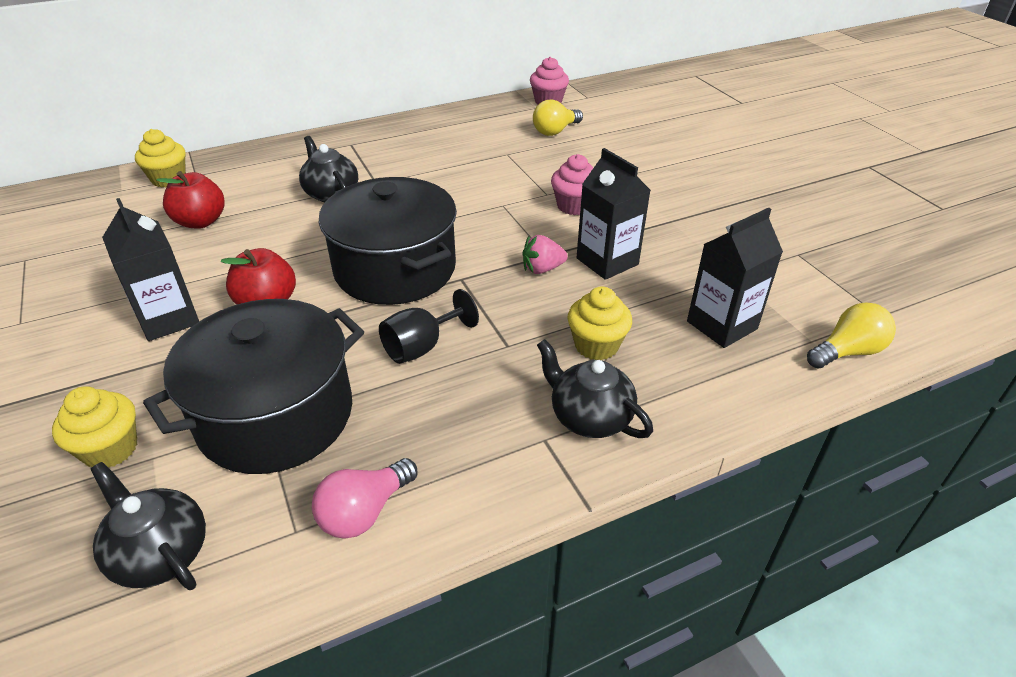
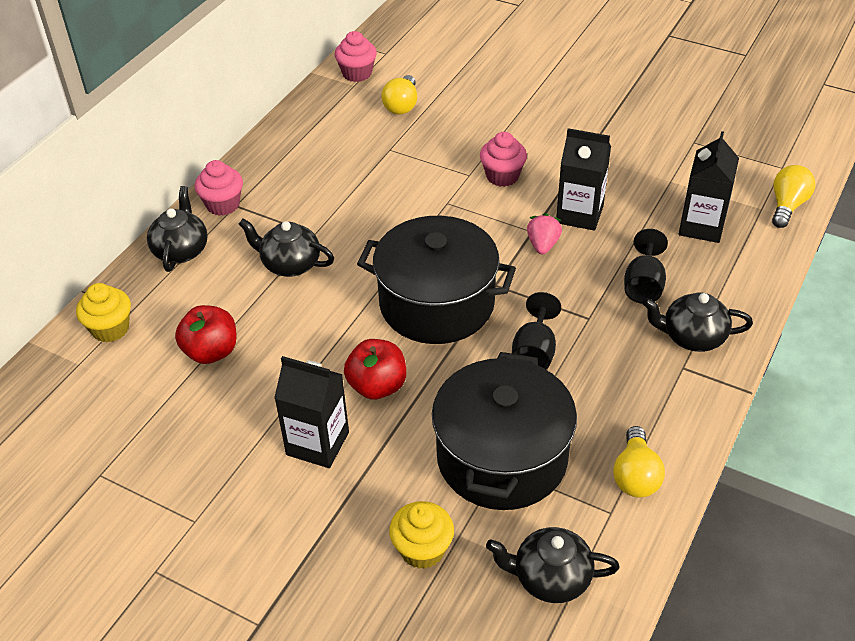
camera: 35 degrees left, 5 degrees up
(278, 155) = (181, 250): none -> black teapot
(343, 141) = (223, 205): none -> pink cupcake
(364, 512) = (635, 475): pink light bulb -> yellow light bulb
(542, 269) = (543, 245): pink strawberry -> pink strawberry turned 150 degrees clockwise
(596, 345) = (643, 285): yellow cupcake -> black goblet

